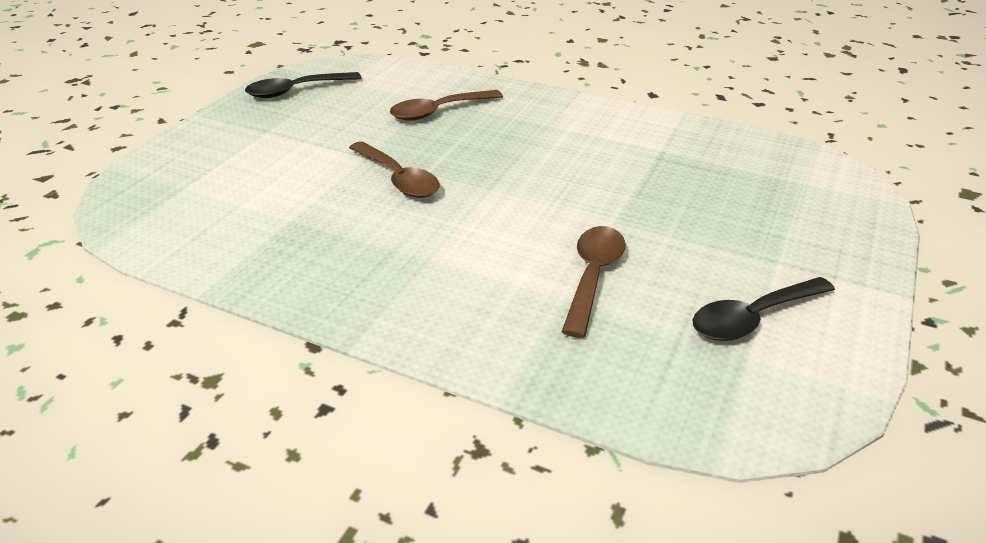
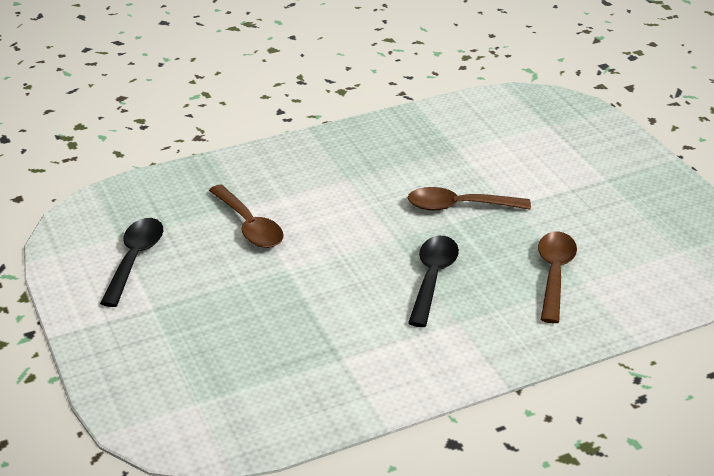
camera: 130 degrees right, 0 degrees up
(296, 91) = (680, 217): black spoon -> black spoon (432, 278)

